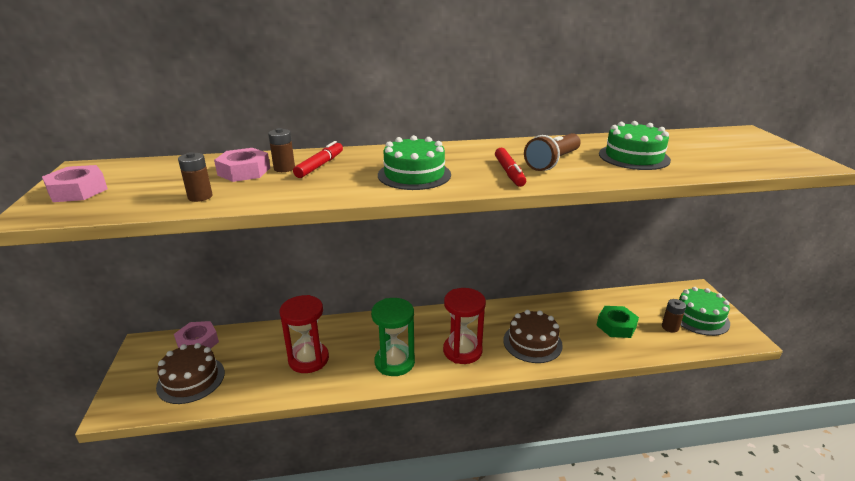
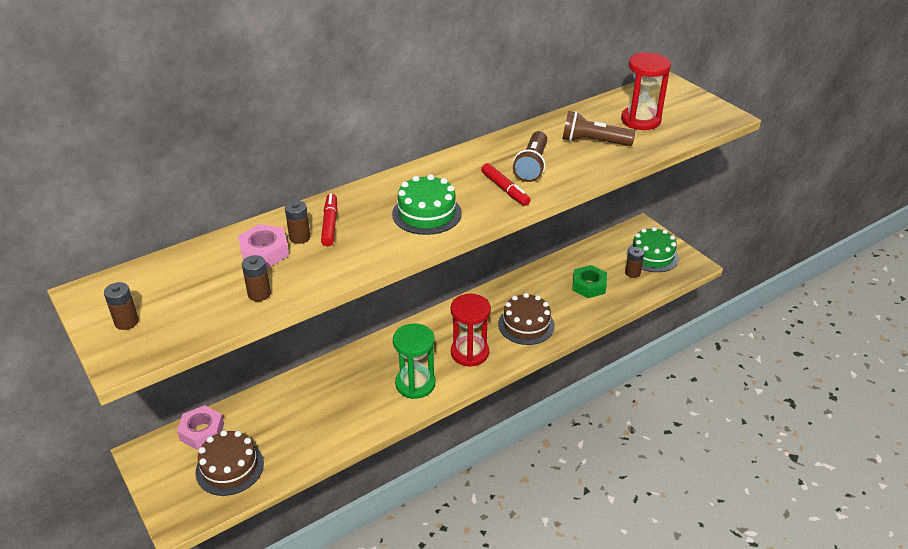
camera: 25 degrees left, 10 degrees up
(78, 191) = (126, 322): pink nut -> brown battery
(308, 359) = (332, 409): red hourglass -> red hourglass (640, 120)
(633, 157) = (593, 142): green cake -> brown flashlight

